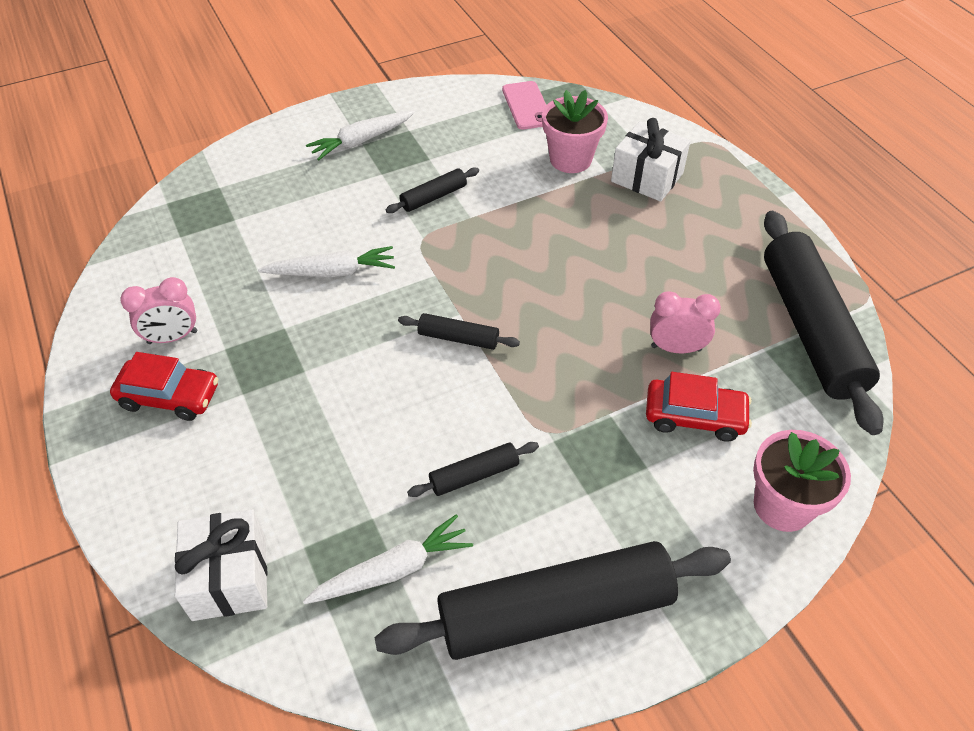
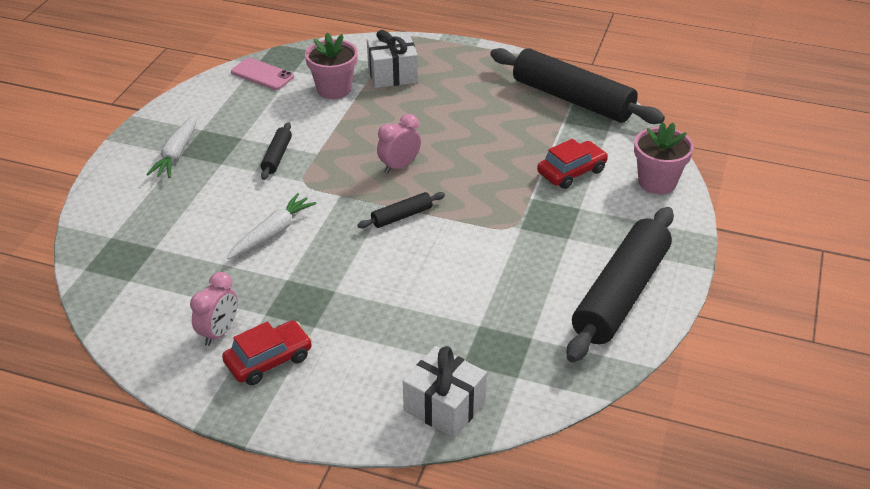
camera: 45 degrees left, 10 degrees down
(393, 570) = (523, 337): white carrot -> none
(474, 475) = (503, 270): black rolling pin -> none
(676, 348) = (522, 148): pink clock -> pink clock (399, 166)

